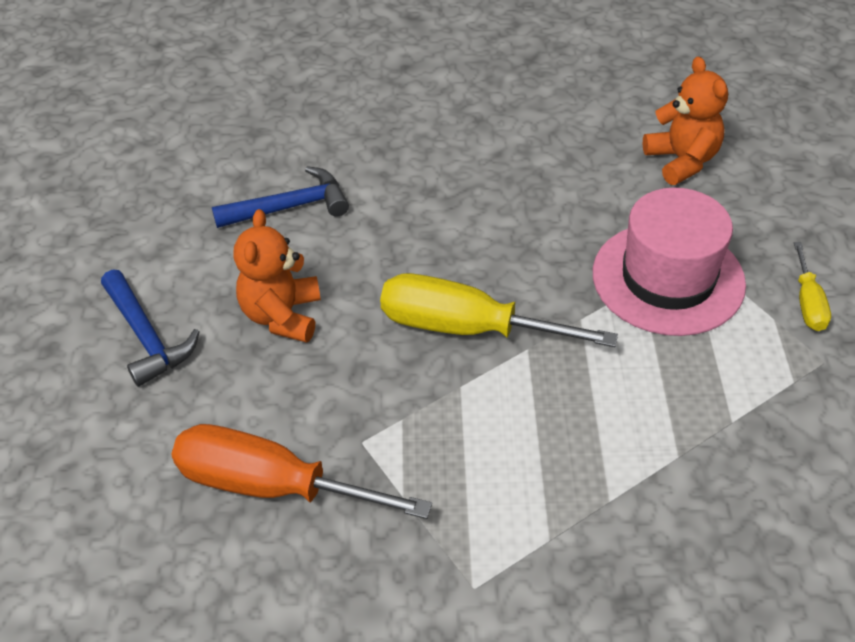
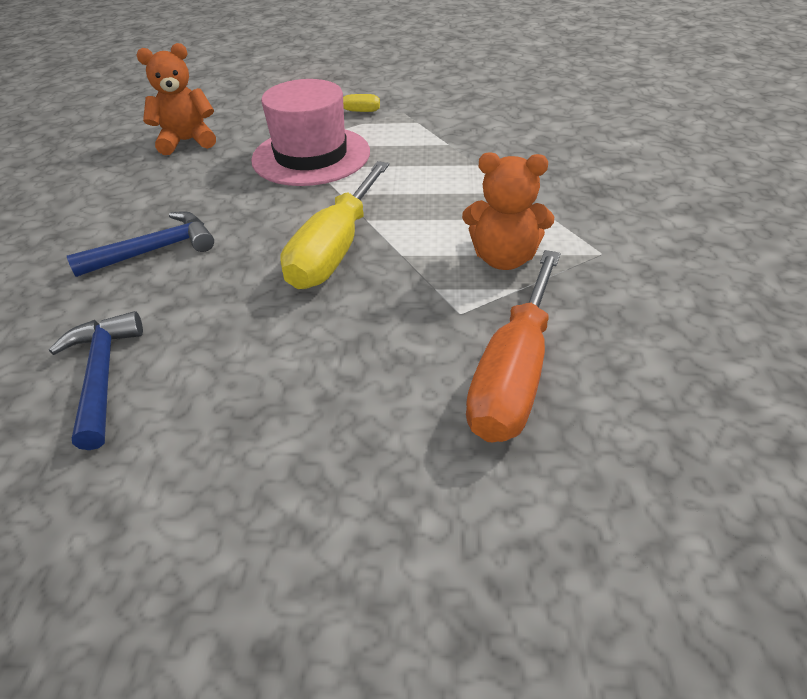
camera: 85 degrees left, 5 degrees down
(147, 337) = (278, 513): blue hammer -> blue hammer (155, 250)
(282, 315) = (281, 375): orange teddy bear -> orange teddy bear (504, 258)

